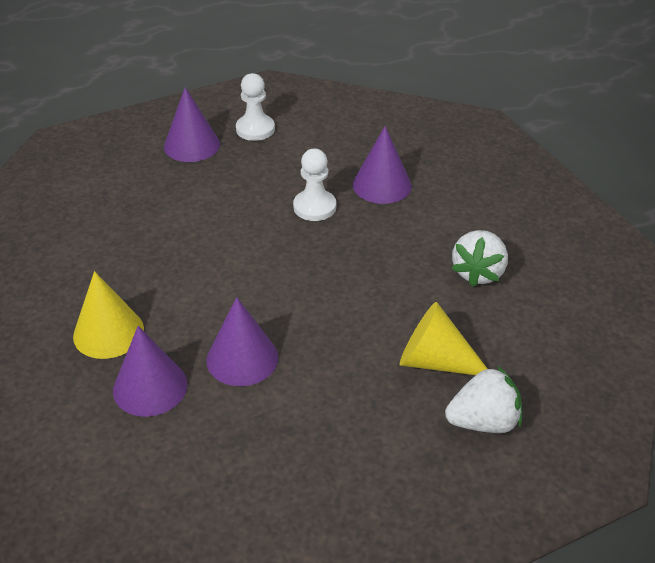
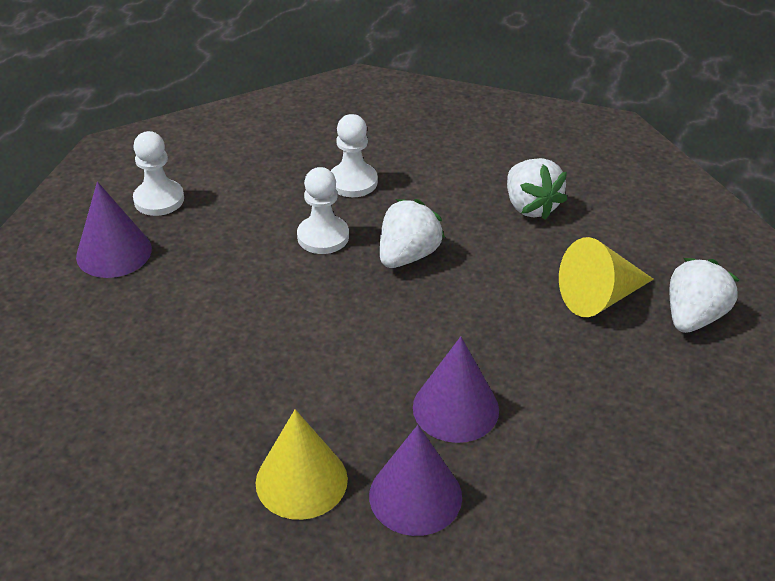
camera: 45 degrees left, 0 degrees up
(348, 251) = (408, 255): none -> white strawberry
(382, 185) = (353, 182): purple cone -> white pawn

